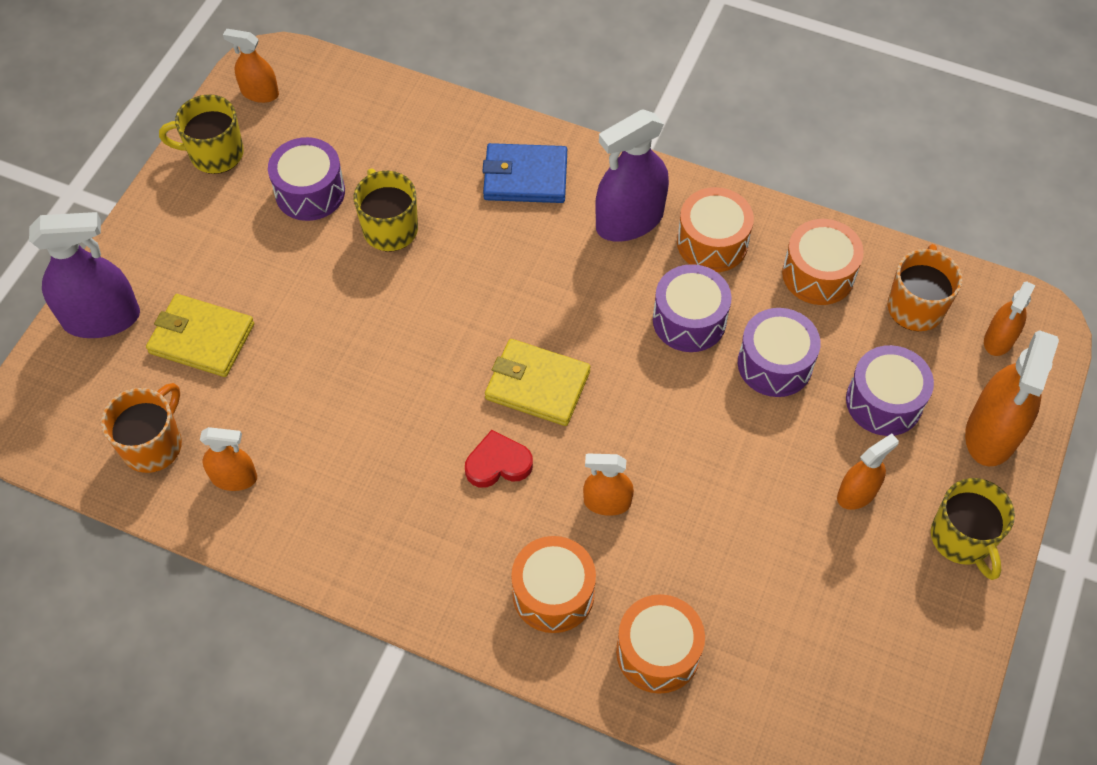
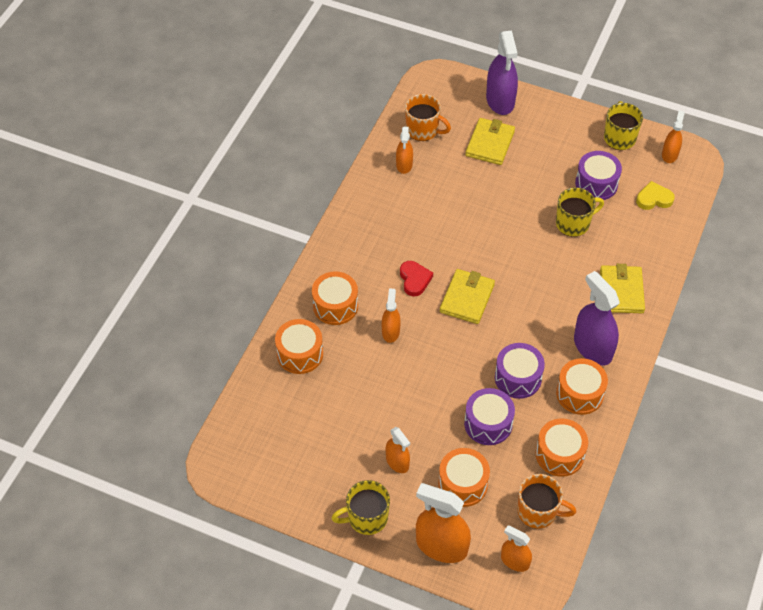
camera: 90 degrees right, 5 degrees down
(348, 121) = (654, 199): none -> yellow heart
(525, 177) = (621, 291): blue wallet -> yellow wallet
(884, 402) = (463, 484): purple drum -> orange drum

